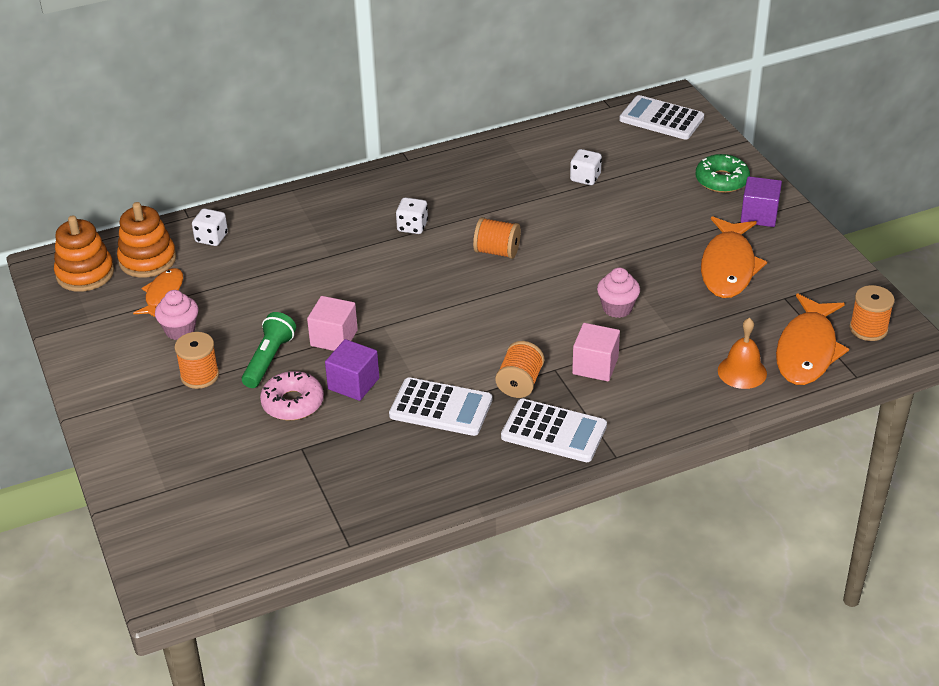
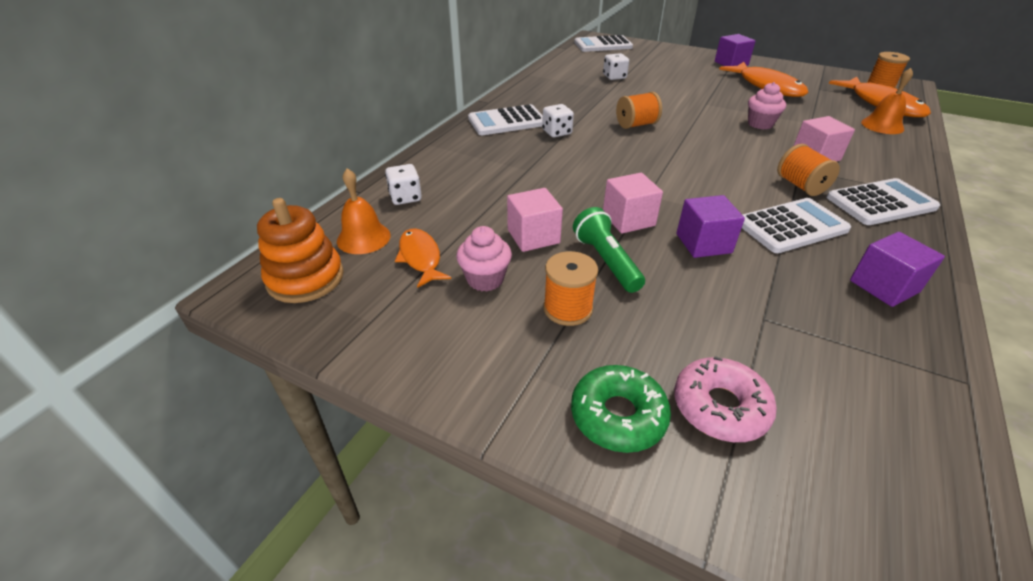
camera: 40 degrees left, 0 degrees up
(147, 260) = (363, 238): orange stacking toy -> orange bell
(250, 316) = (533, 236): none -> pink cube
(292, 403) = (687, 284): pink donut -> pink donut (720, 407)
(389, 193) = (507, 121): none -> white calculator
(416, 478) = (884, 286): none -> purple cube
(721, 180) = (683, 57): green donut -> green donut (618, 415)

